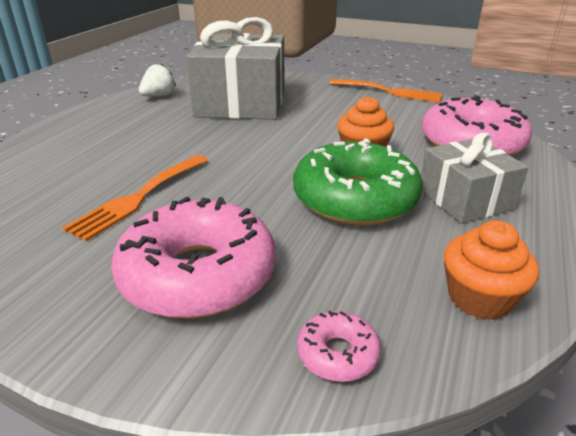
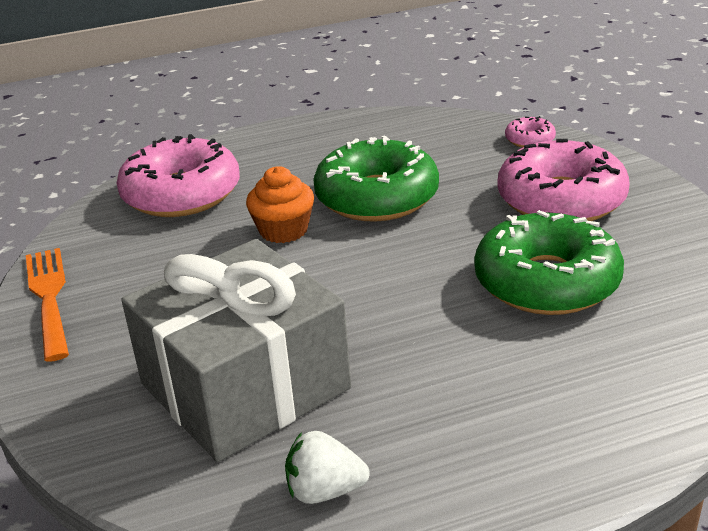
camera: 130 degrees left, 0 degrees up
(139, 197) = (547, 282): orange fork -> green donut
(465, 199) = (306, 163): grey gift -> none
(479, 298) = (421, 127): orange cupcake -> none

